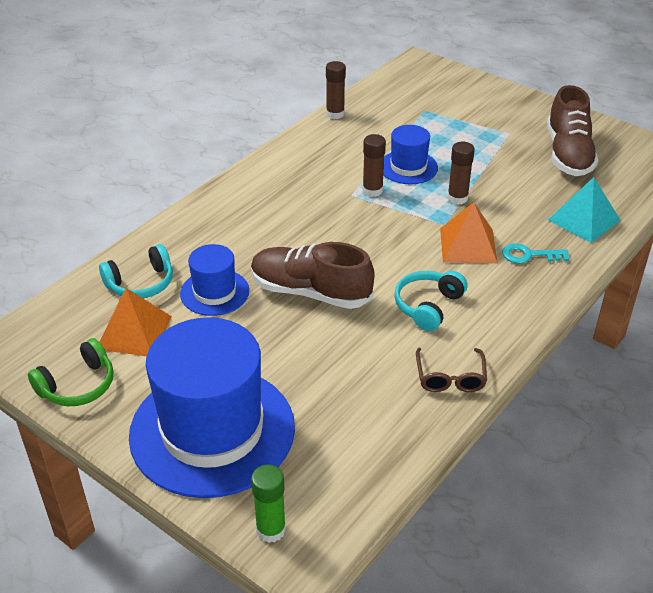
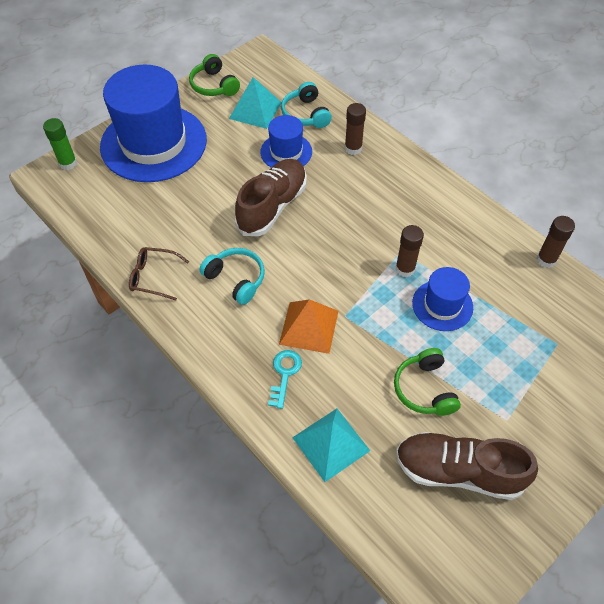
camera: 100 degrees right, 15 degrees up
(134, 332) = (255, 110): orange pyramid -> turquoise pyramid
(457, 198) = (384, 336): brown glue stick -> brown glue stick (353, 148)
(502, 173) = (424, 389): none -> green headphones

